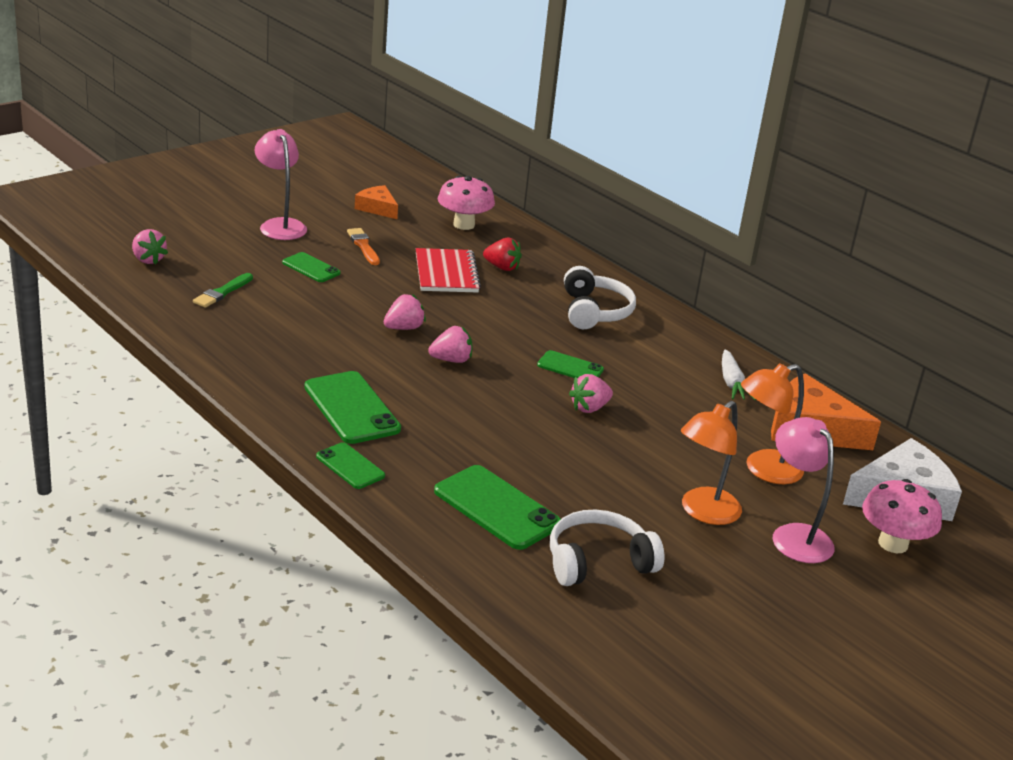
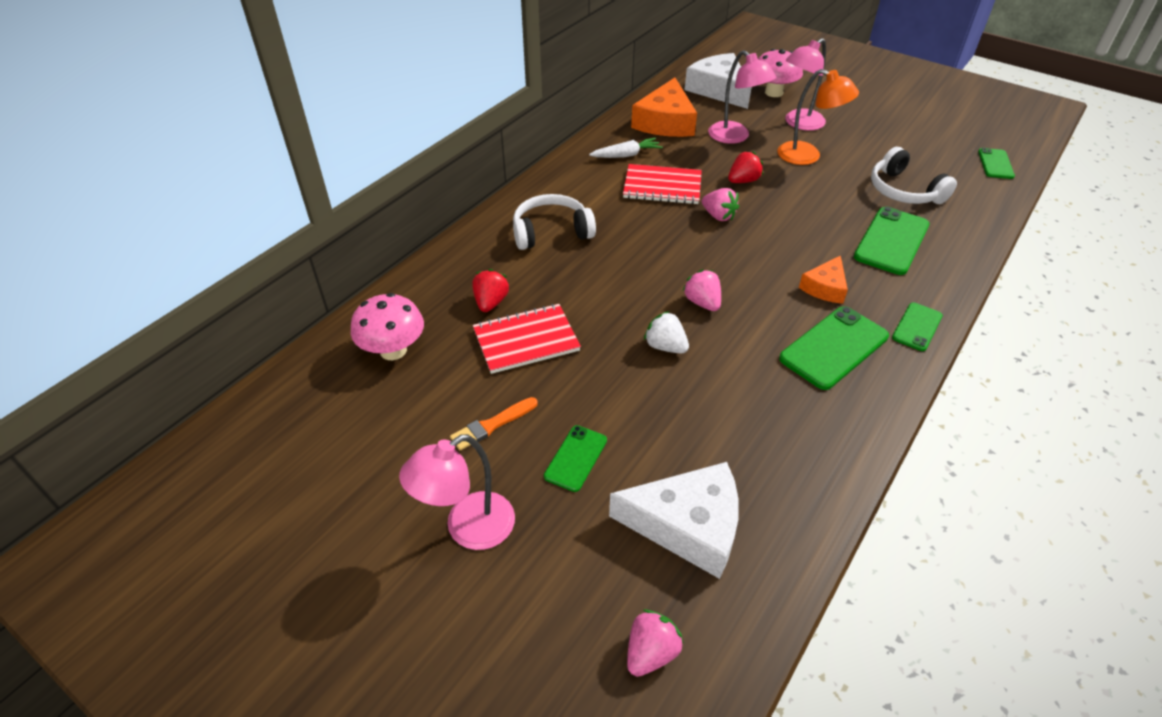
camera: 100 degrees left, 15 degrees up
(222, 292) = (688, 526): green brush -> white cheese
(377, 208) = (373, 439): orange cheese -> orange cheese (825, 287)
(404, 328) = (665, 346): pink strawberry -> white strawberry
(570, 367) = (662, 233): green phone -> green phone (995, 164)
(656, 445) = (743, 181): none -> red strawberry
(658, 389) = (662, 186): none -> red notebook
(763, 470) = (735, 137): orange lamp -> pink lamp

